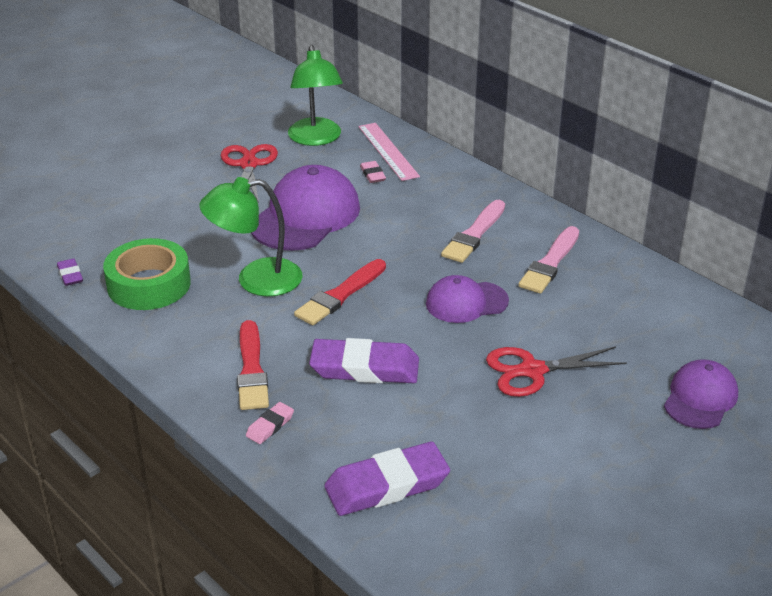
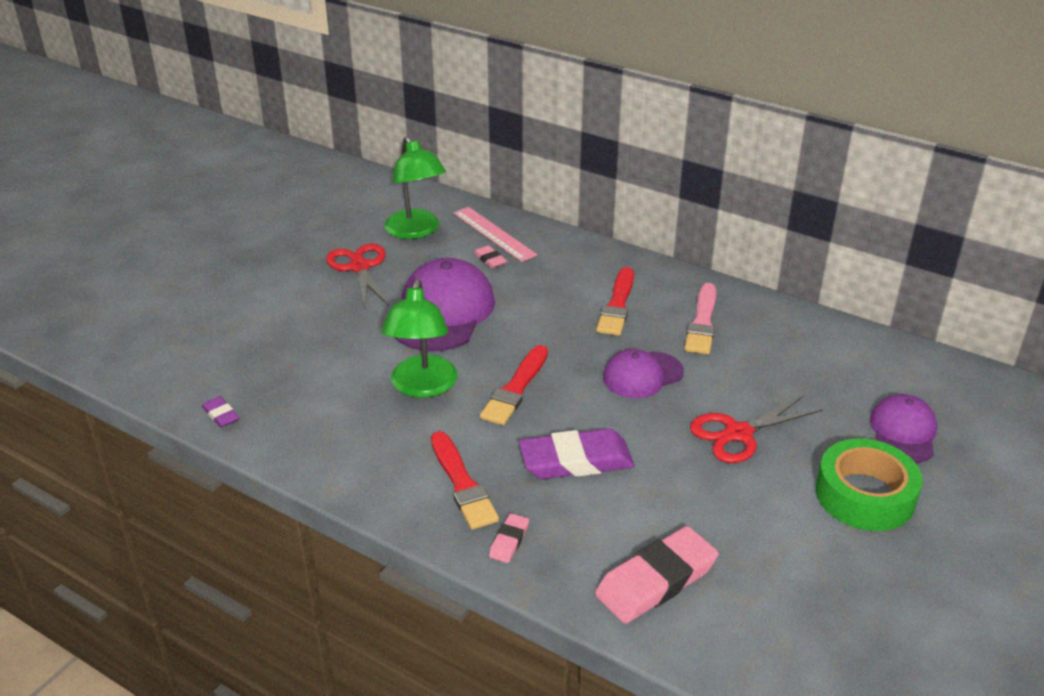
camera: 15 degrees left, 0 degrees up
(149, 284) = (312, 411): green tape -> green tape (865, 495)
(256, 279) = (422, 387): green lamp -> green lamp turned 60 degrees counterclockwise
(387, 485) = (656, 581): purple eraser -> pink eraser
(474, 234) = (617, 305): pink brush -> red brush

